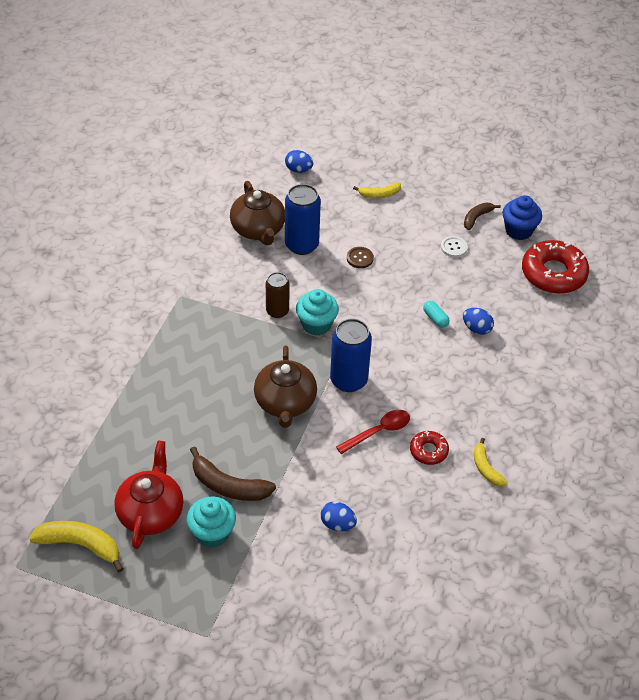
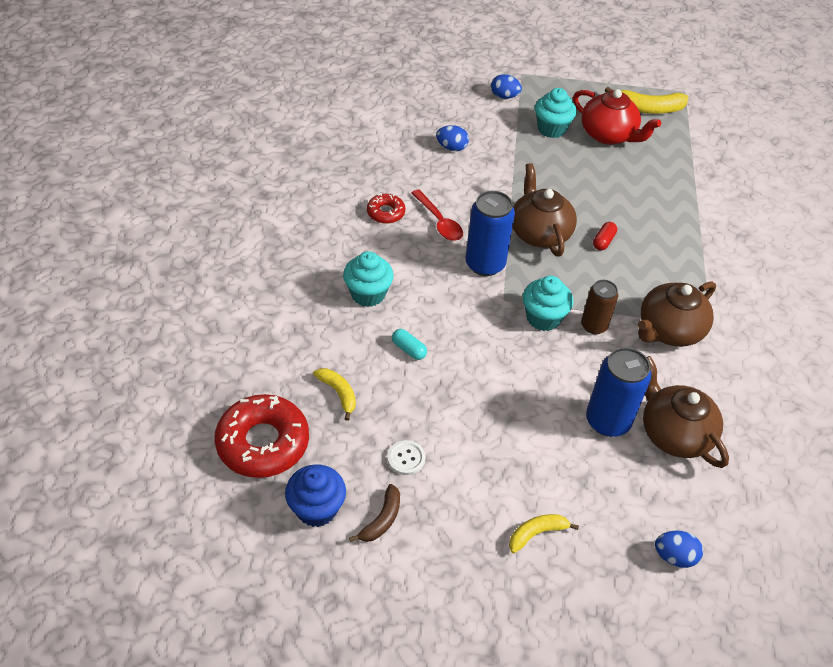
camera: 165 degrees right, 0 degrees up
(151, 512) = (608, 135): red teapot -> red teapot turned 45 degrees counterclockwise
(217, 297) = (669, 330): none -> brown teapot
(228, 384) = (603, 241): none -> red capsule
(228, 485) = (556, 161): brown banana -> none
(360, 258) = (526, 415): brown button -> none
(378, 432) = (439, 221): red spoon -> red spoon turned 75 degrees counterclockwise
(460, 370) = (368, 294): none -> turquoise cupcake
(476, 328) = (357, 345): blue egg -> blue egg (504, 96)
(486, 468) = (327, 206): yellow banana -> yellow banana (338, 393)

